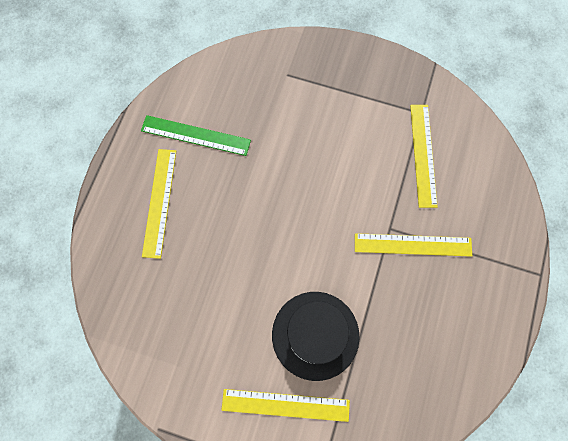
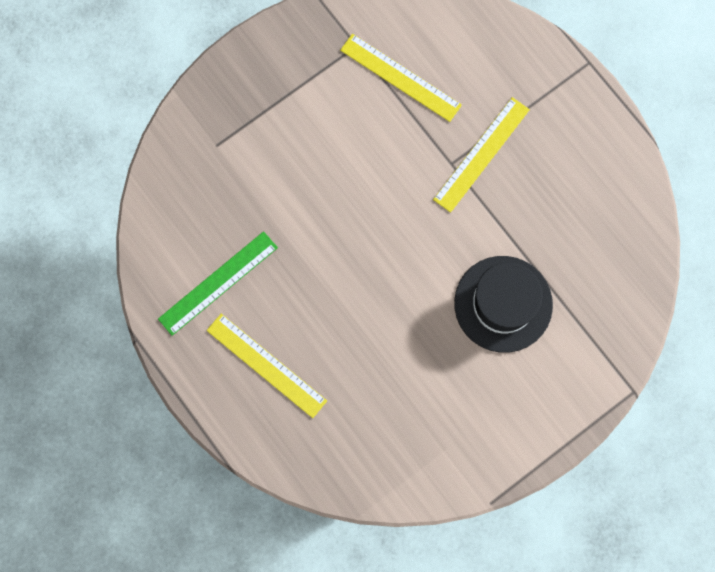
camera: 55 degrees left, 5 degrees up
(285, 404) = (546, 373): yellow ruler -> none

